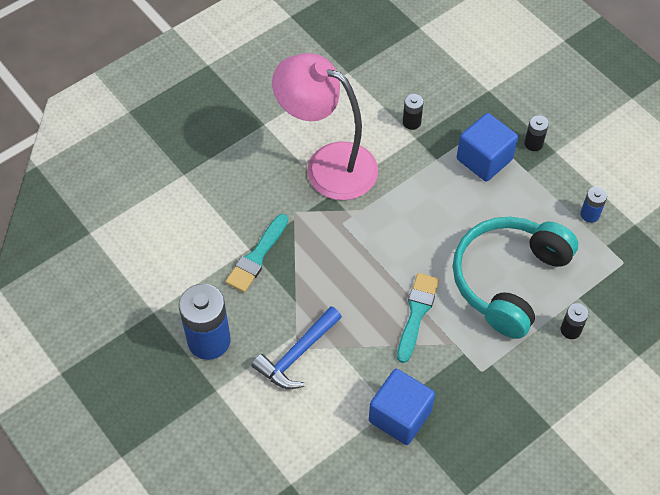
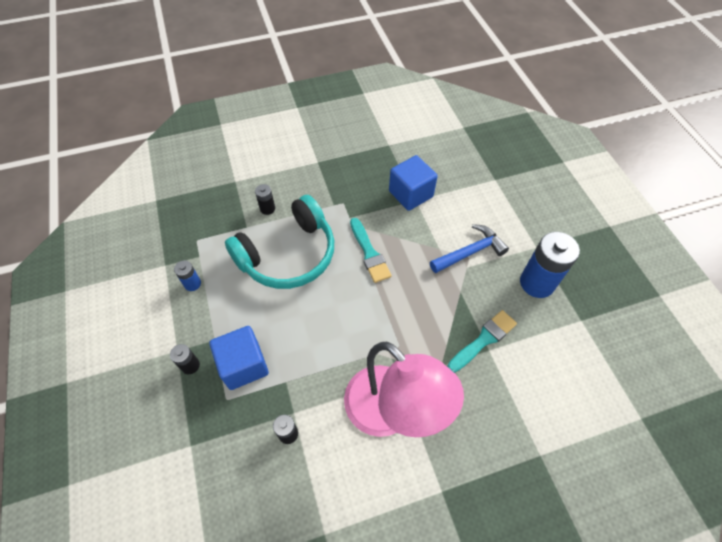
camera: 160 degrees left, 0 degrees up
(416, 313) = (369, 253): turquoise brush -> turquoise brush turned 60 degrees counterclockwise

